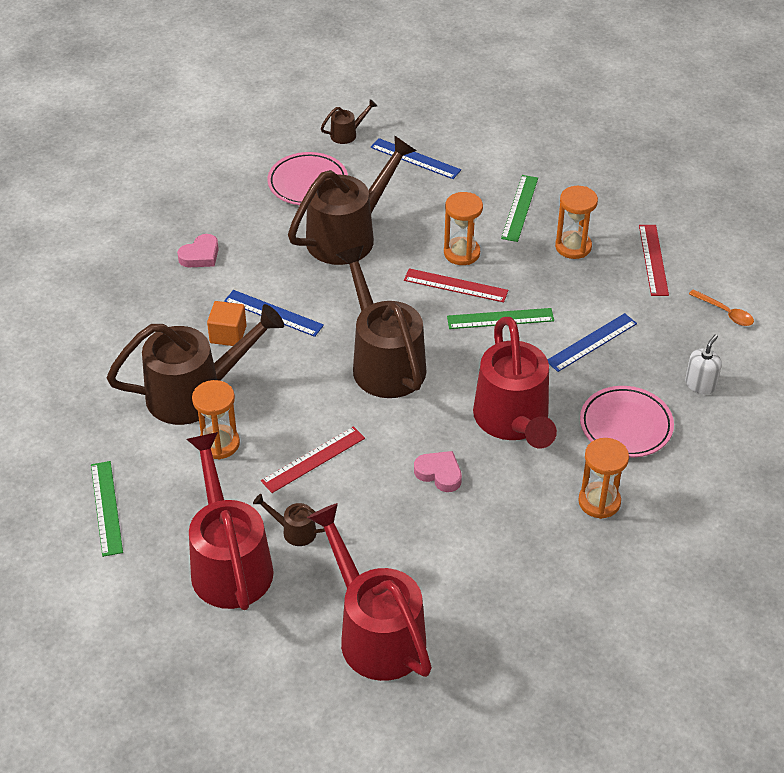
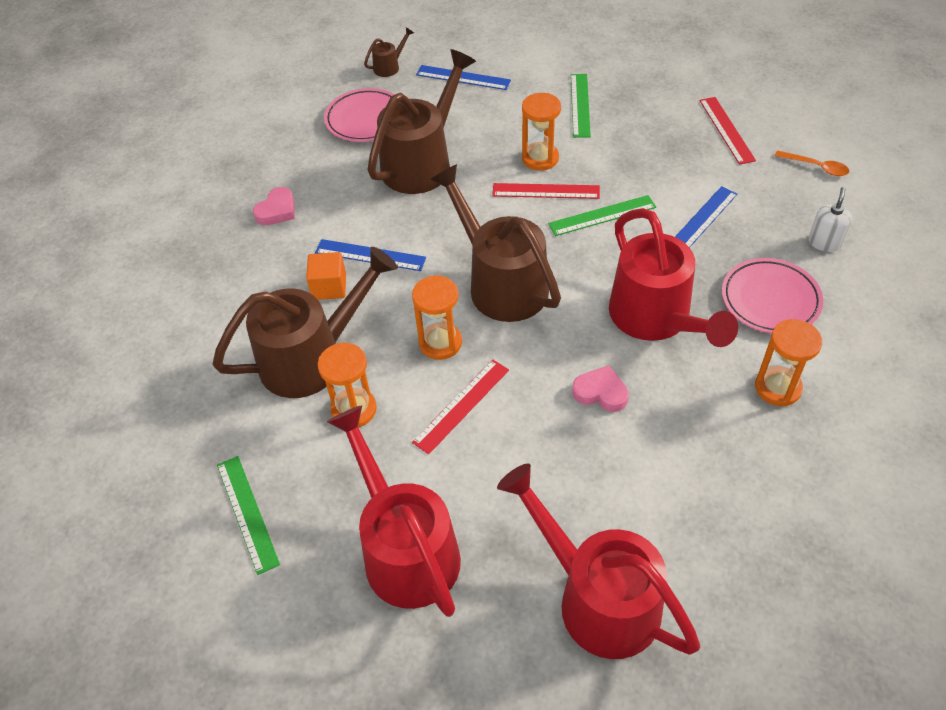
camera: 10 degrees left, 5 degrees up
(294, 531) = (466, 493): brown watering can -> none
(573, 247) = (645, 132): orange hourglass -> orange hourglass (440, 343)

